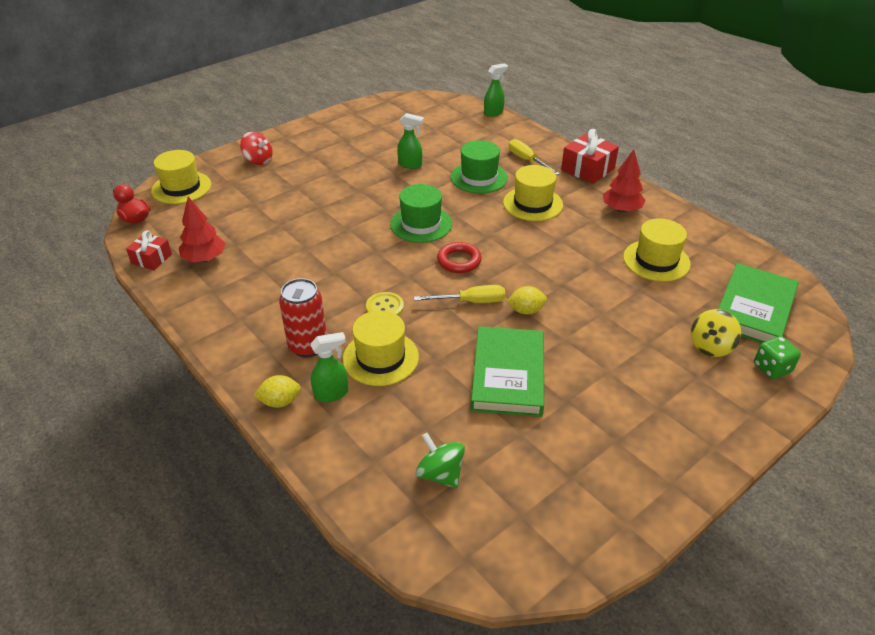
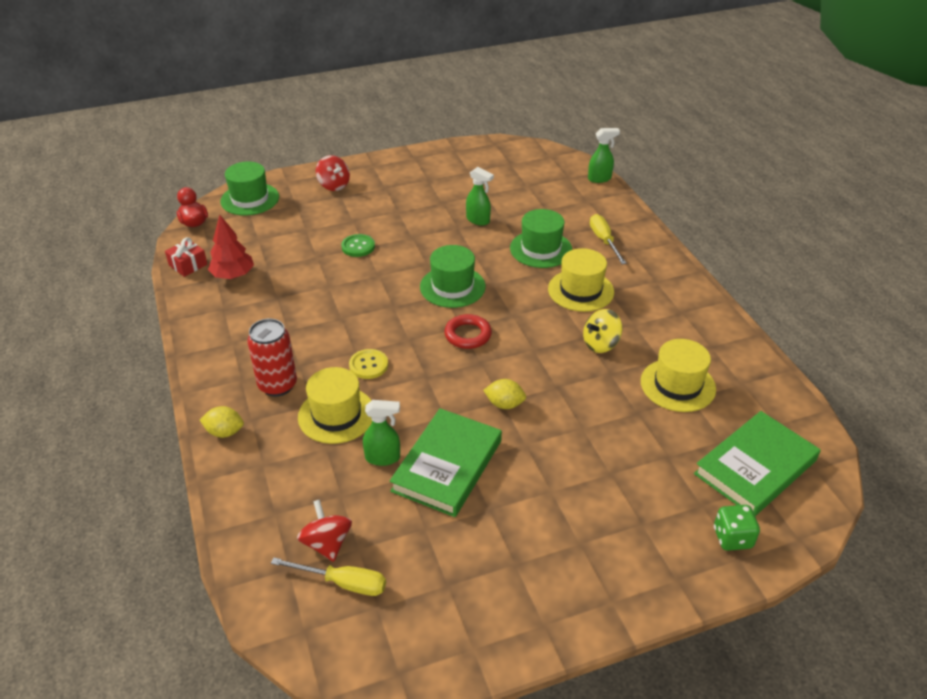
camera: 20 degrees right, 0 degrees up
(181, 187) = (250, 199): yellow hat -> green hat
(313, 208) = (358, 246): none -> green button
(332, 394) = (273, 437): green spray bottle -> green spray bottle (383, 458)
(440, 474) = (327, 543): green spinning top -> red spinning top
(471, 302) = (454, 381): yellow screwdriver -> yellow screwdriver (343, 583)
(587, 169) = (665, 264): red gift -> none
(621, 209) = (674, 318): red tree -> none
(711, 346) = (678, 495): yellow spinning top -> yellow spinning top (600, 344)

